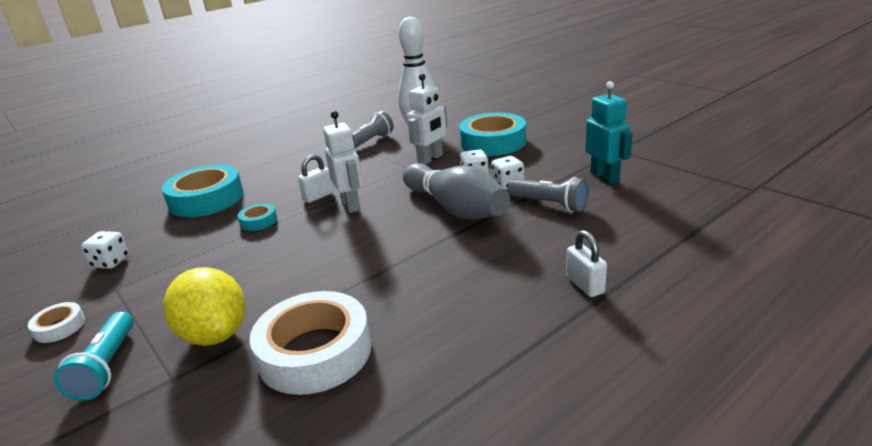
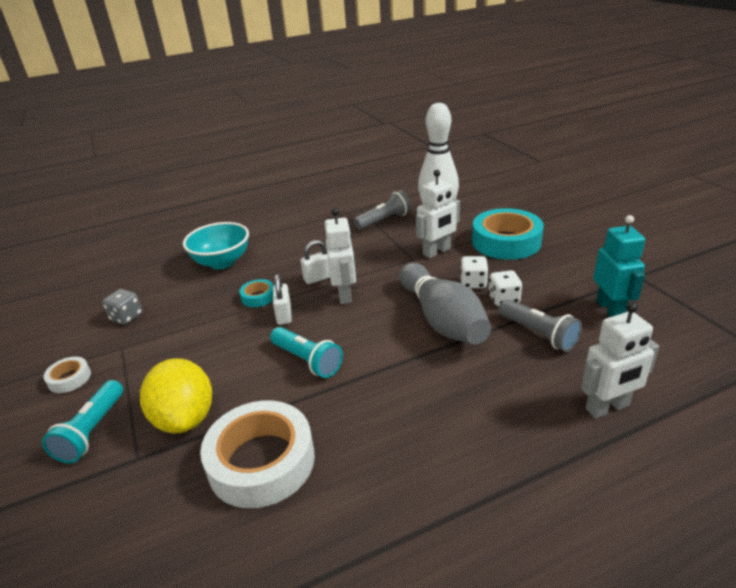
camera: 15 degrees right, 5 degrees up
(111, 262) = (126, 317): white dice -> grey dice
(206, 199) = (222, 262): turquoise tape -> turquoise bowl
(332, 263) = (307, 360): none -> turquoise flashlight
(585, 285) = (541, 447): white padlock -> white padlock (284, 315)
(630, 246) = (607, 408): none -> white robot

